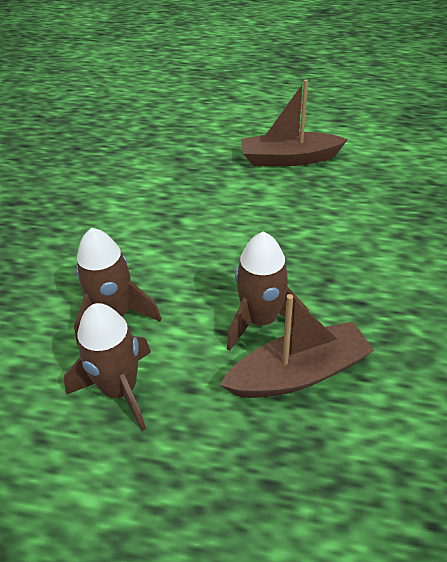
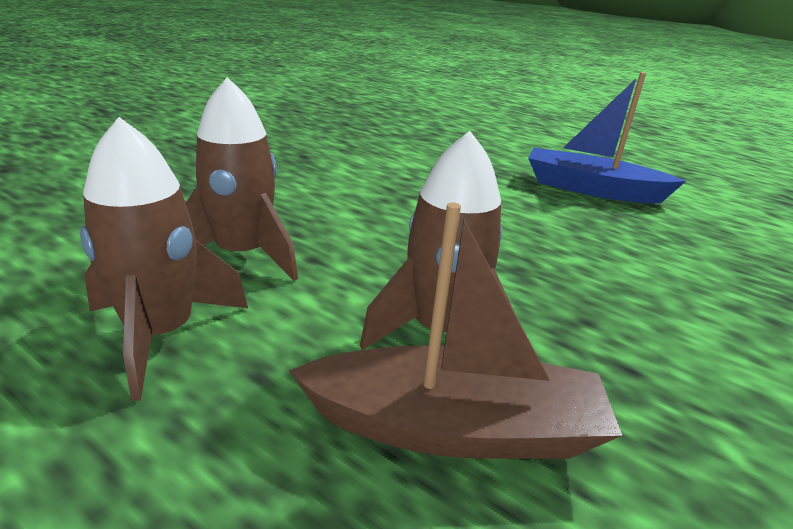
camera: 20 degrees right, 15 degrees down
(289, 159) = (591, 189): brown boat -> blue boat

